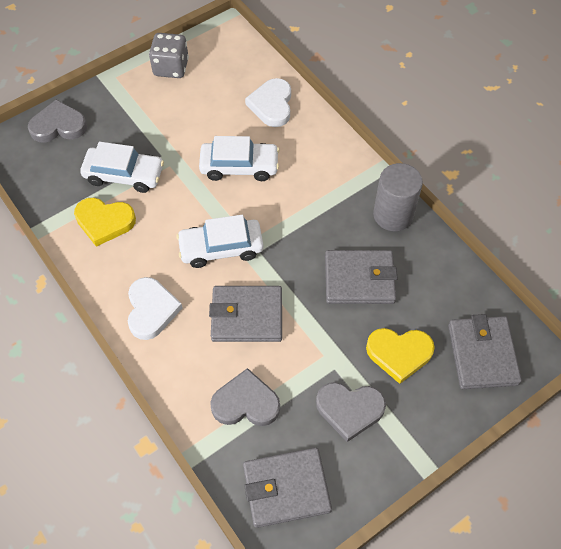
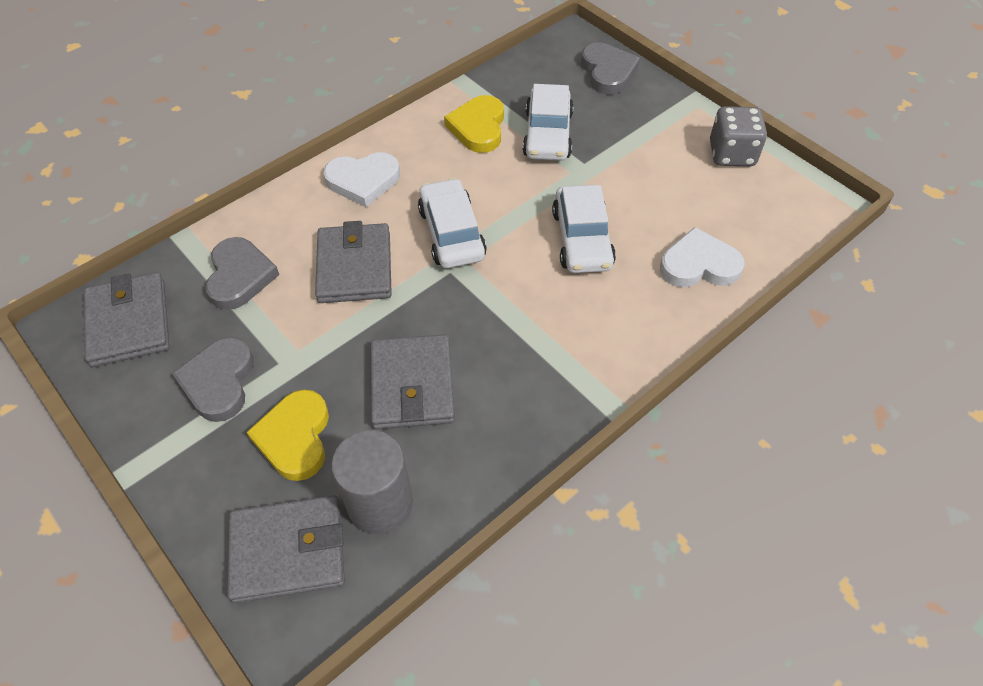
camera: 85 degrees right, 5 degrees down
(393, 215) = (527, 425): grey cylinder -> grey cylinder (380, 503)

